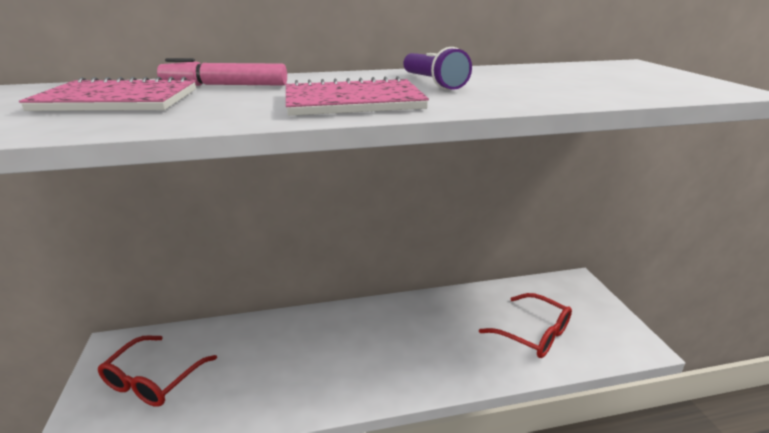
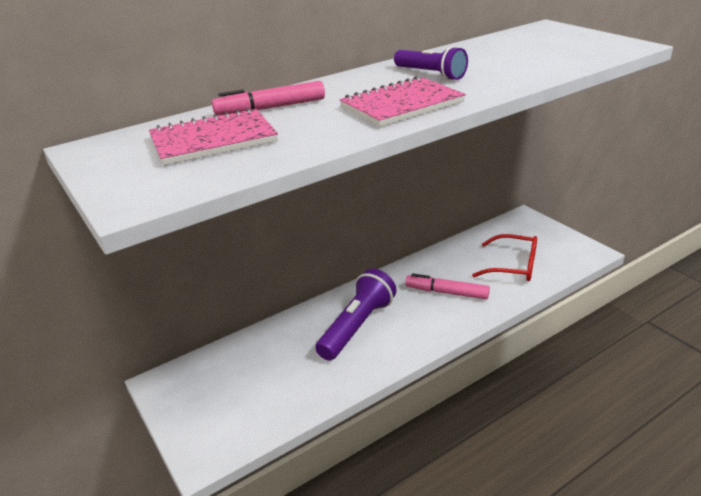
camera: 20 degrees left, 5 degrees up
(153, 380) = (228, 394): red glasses -> none
(323, 349) = (357, 326): none -> purple flashlight
(439, 341) = (446, 292): none -> pink marker

